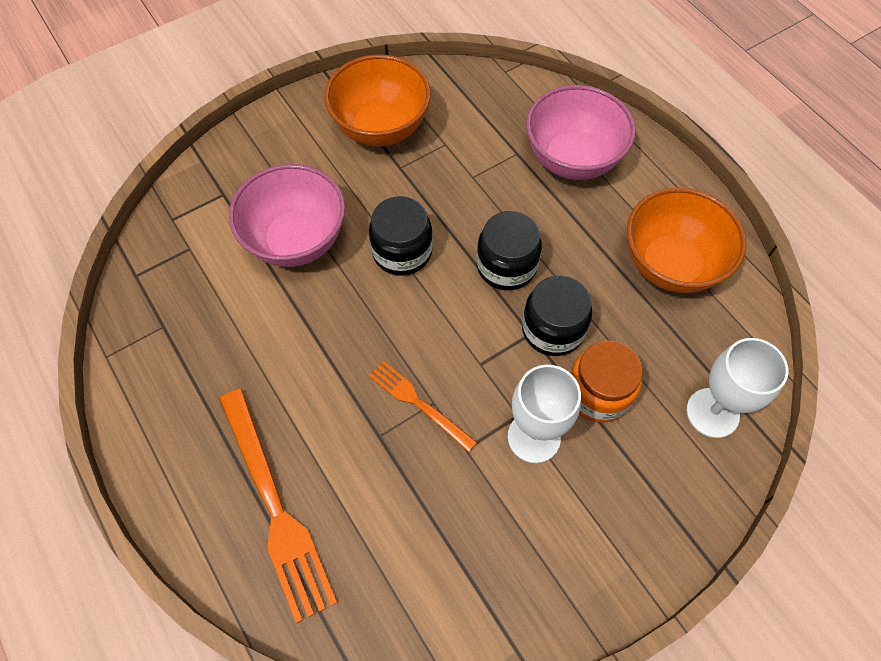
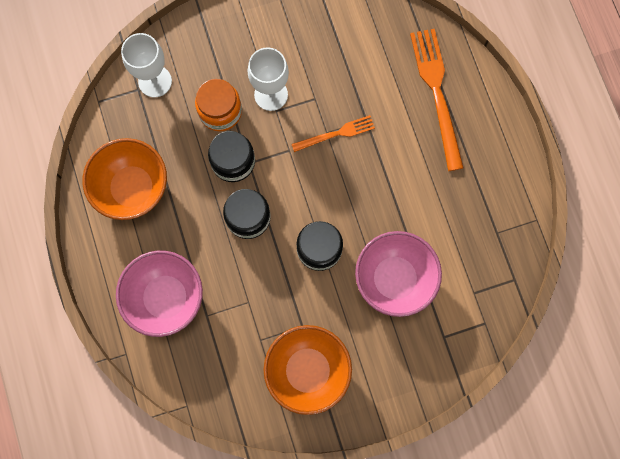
camera: 165 degrees left, 15 degrees up
(419, 403) = (336, 134): orange fork -> orange fork turned 75 degrees counterclockwise

